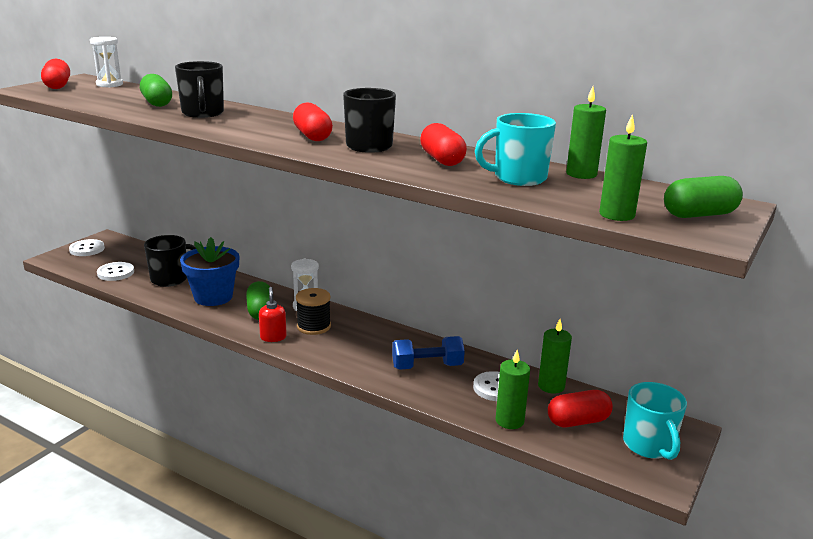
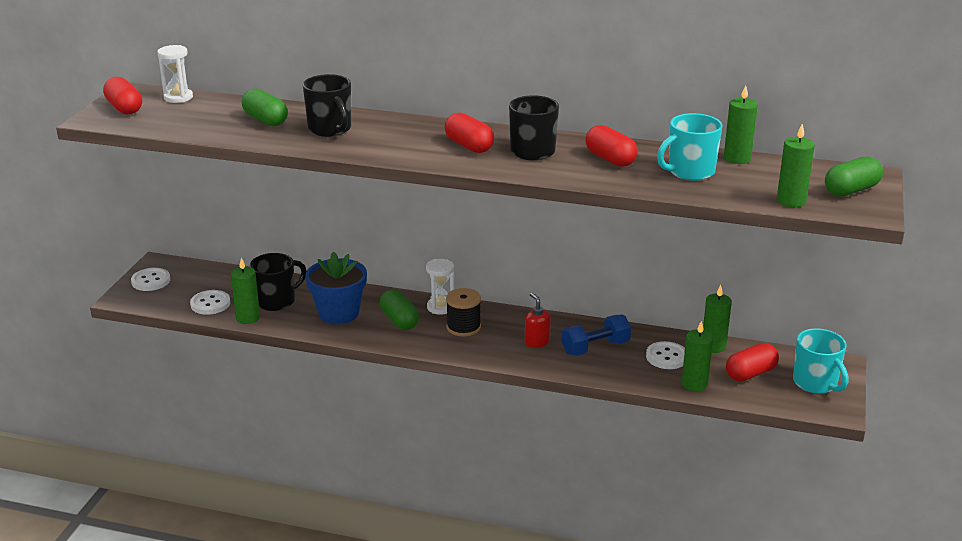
camera: 15 degrees left, 5 degrees up
(135, 288) = (248, 318): none -> green candle
(273, 337) = (432, 345): red soap dispenser -> red soap dispenser (537, 342)

